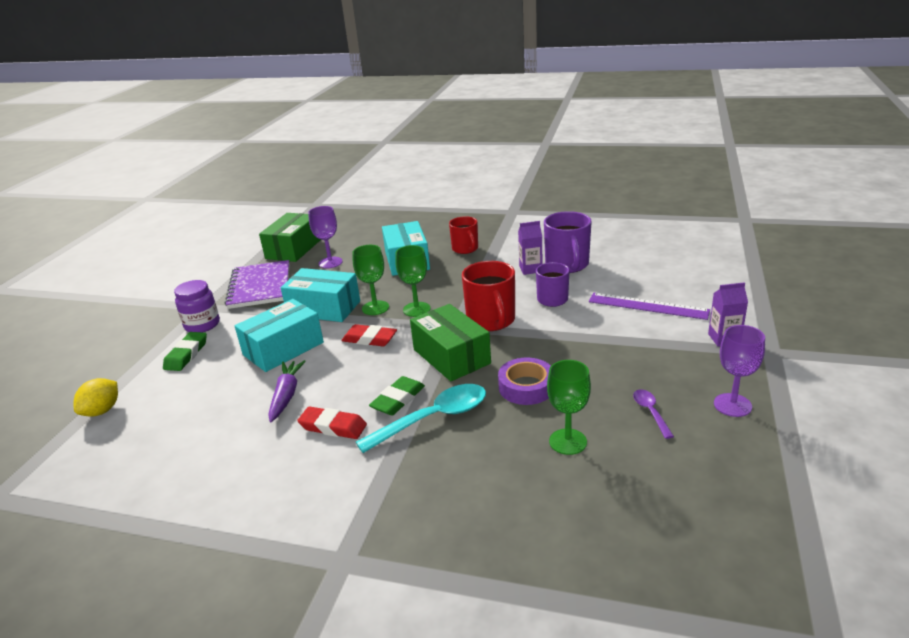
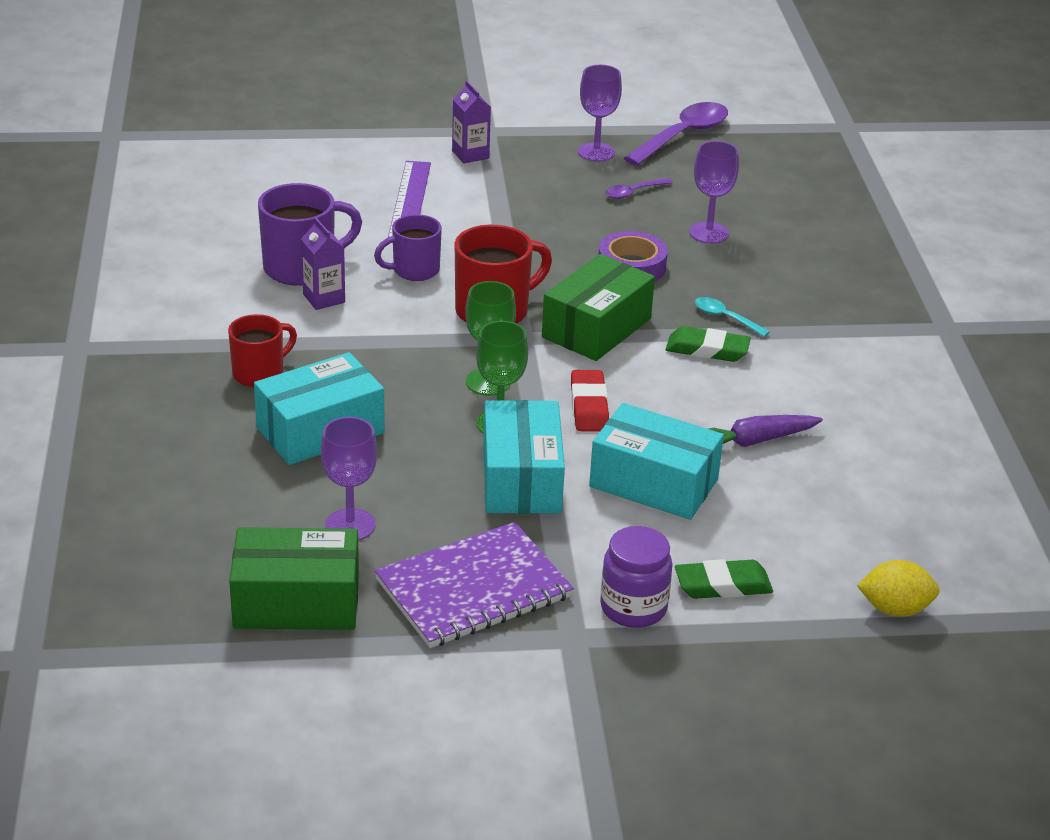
camera: 115 degrees left, 5 degrees up
(333, 427) = (785, 385): red eraser -> none
(433, 418) = (725, 318): turquoise spoon -> turquoise spoon, size x0.50
(568, 441) = (709, 233): green goblet -> purple goblet
(777, 472) = (682, 136): none -> purple spoon

